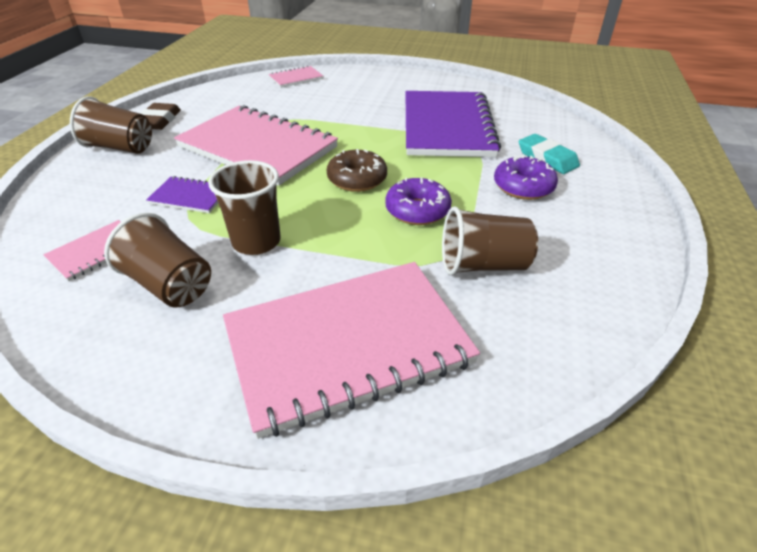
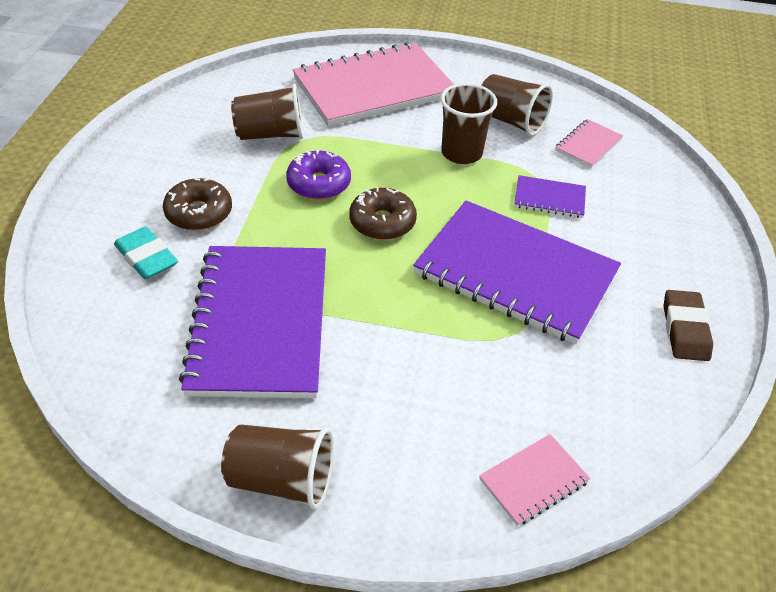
camera: 175 degrees right, 5 degrees up
(120, 148) = (686, 271): brown cup -> brown cup (281, 480)
(258, 147) = (515, 274): pink notebook -> purple notebook
(523, 187) = (199, 213): purple donut -> brown donut

